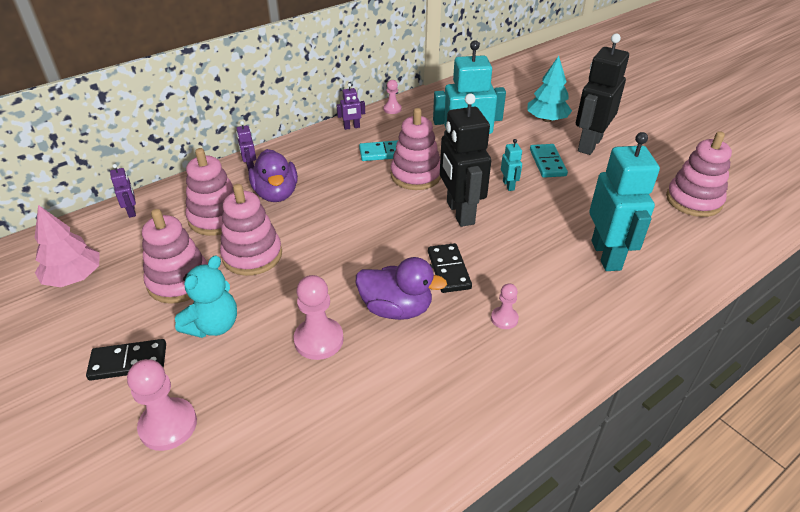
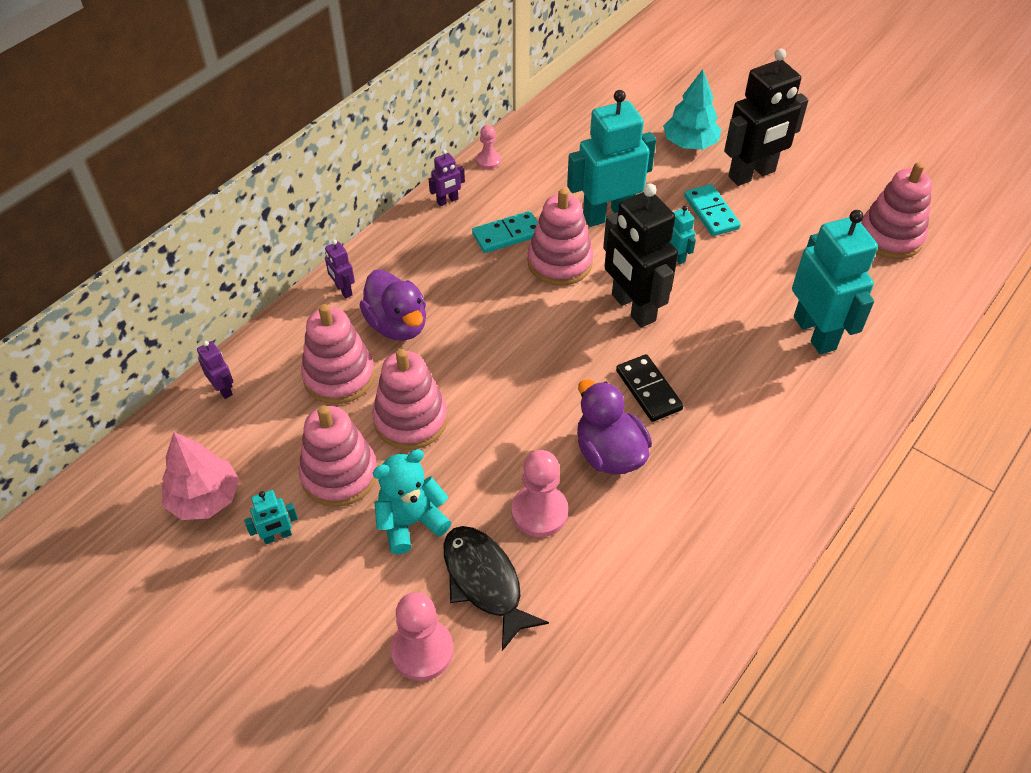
camera: 15 degrees left, 10 degrees up
(109, 314) = (277, 536): none -> turquoise robot
(128, 362) = (336, 589): black domino -> none
(213, 325) = (411, 522): turquoise teddy bear -> turquoise teddy bear turned 135 degrees counterclockwise
(247, 383) = (484, 582): none -> black fish
(396, 309) = (609, 453): purple duck -> purple duck turned 120 degrees counterclockwise
(504, 319) = (730, 439): pink pawn -> none
(589, 144) = (752, 174): black robot -> black robot turned 135 degrees counterclockwise

